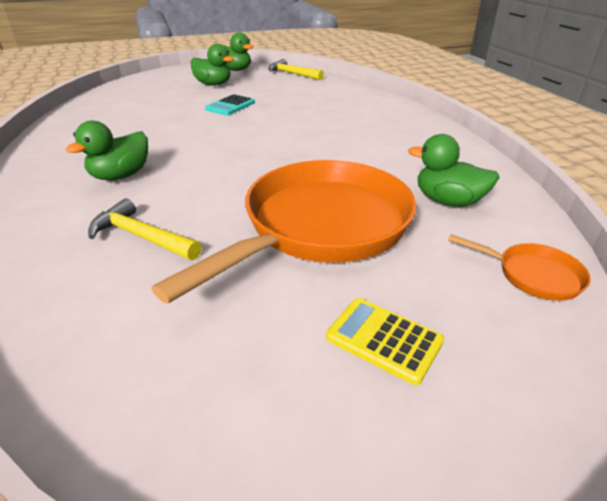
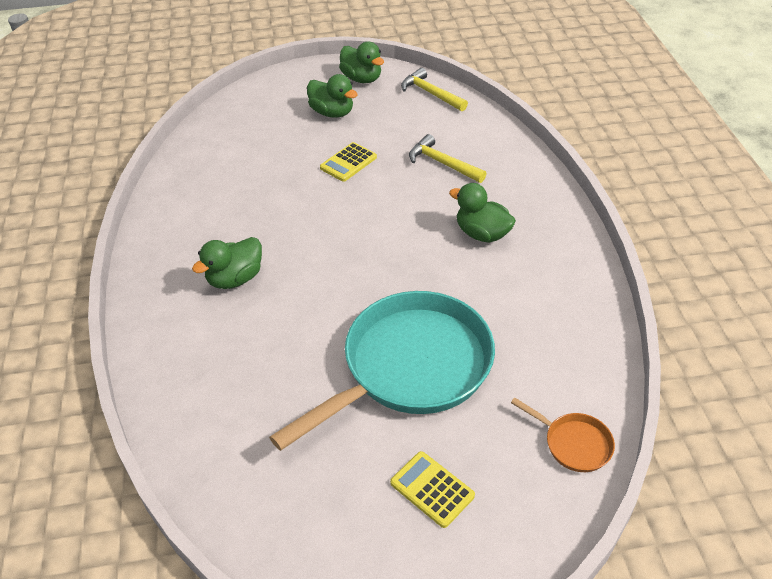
camera: 10 degrees right, 10 degrees up
(141, 236) = (256, 363): yellow hammer -> yellow hammer (442, 163)
(230, 106) = (348, 163): turquoise calculator -> yellow calculator
(320, 226) = (410, 367): orange pan -> turquoise pan
(448, 201) = (537, 347): green duck -> green duck (482, 234)

